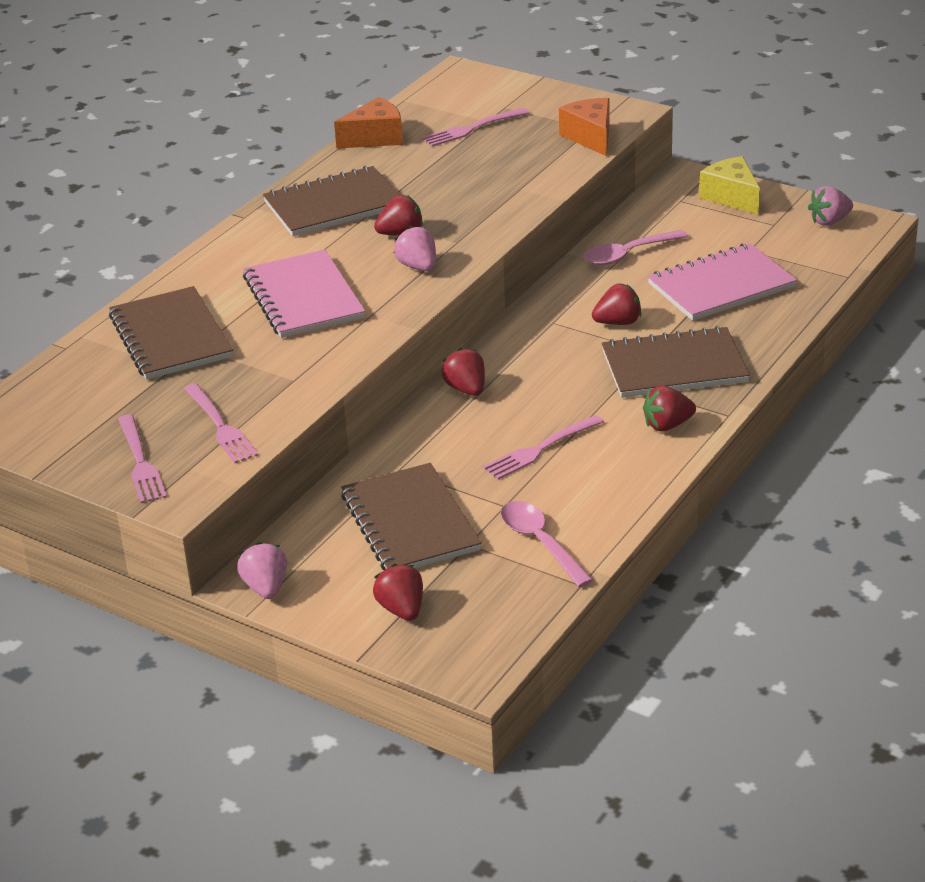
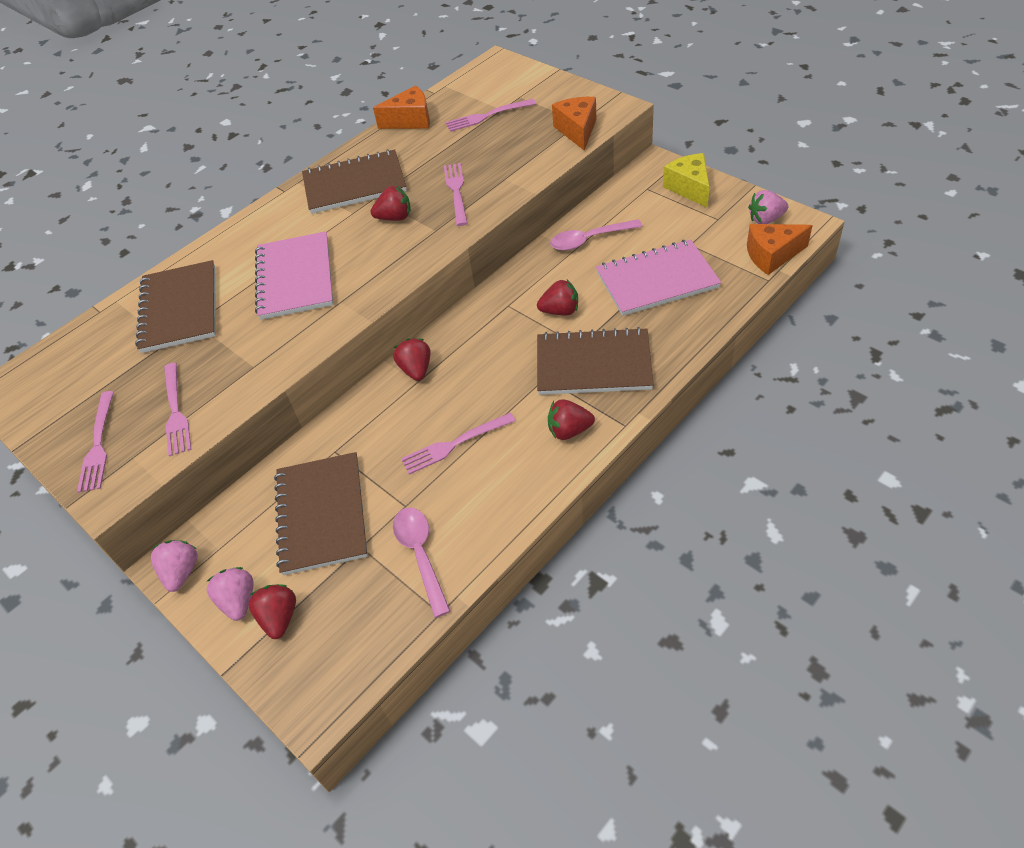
camera: 15 degrees right, 15 degrees up
(418, 266) = (396, 253): pink strawberry -> pink strawberry (239, 601)
(466, 204) = (456, 191): none -> pink fork
(846, 254) = (772, 255): none -> orange cheese

